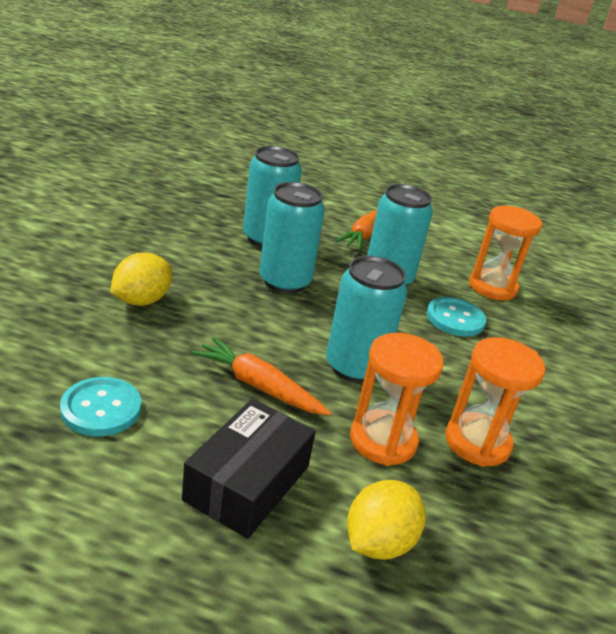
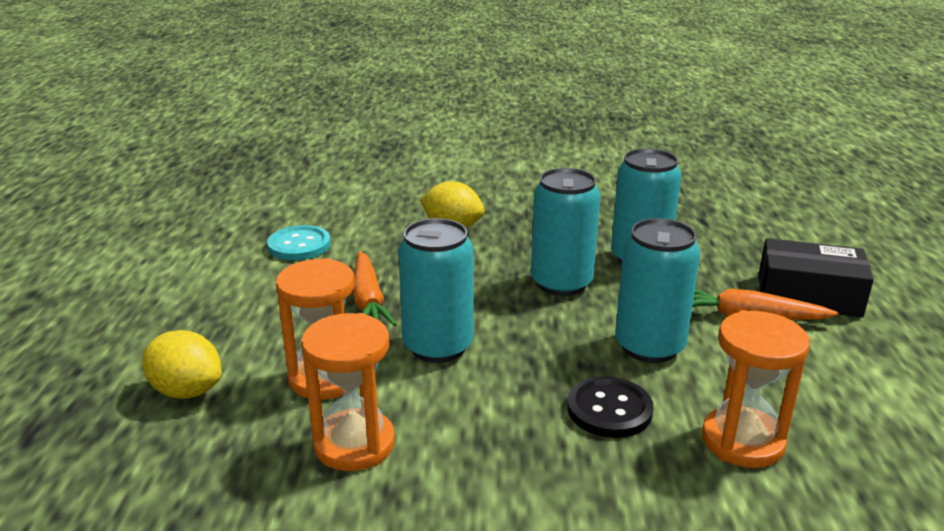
camera: 80 degrees right, 5 degrees down
(247, 483) = (240, 317): black box -> black box (808, 295)
(259, 386) = (368, 300): orange carrot -> orange carrot turned 150 degrees clockwise
(455, 319) = (609, 409): turquoise button -> black button

